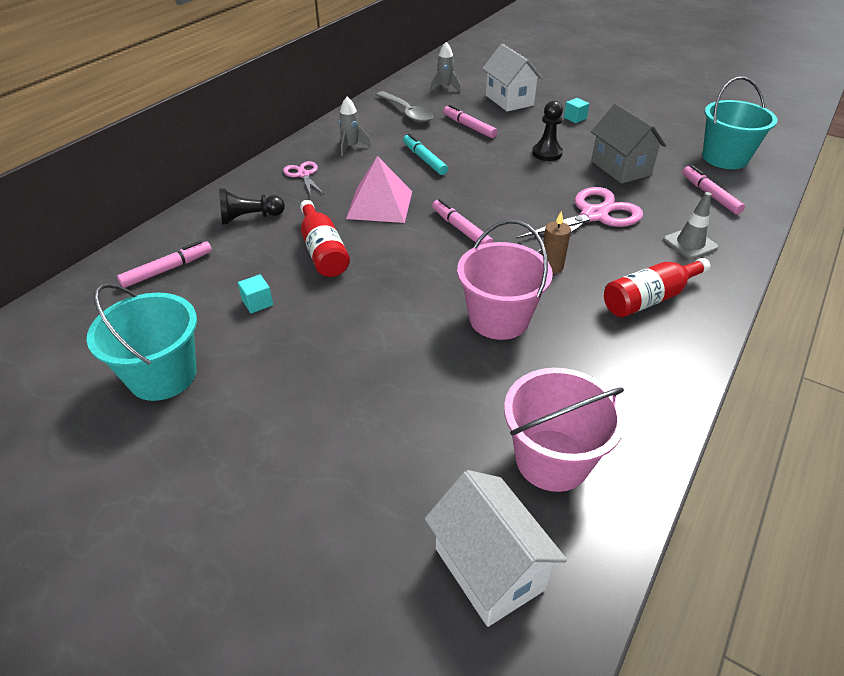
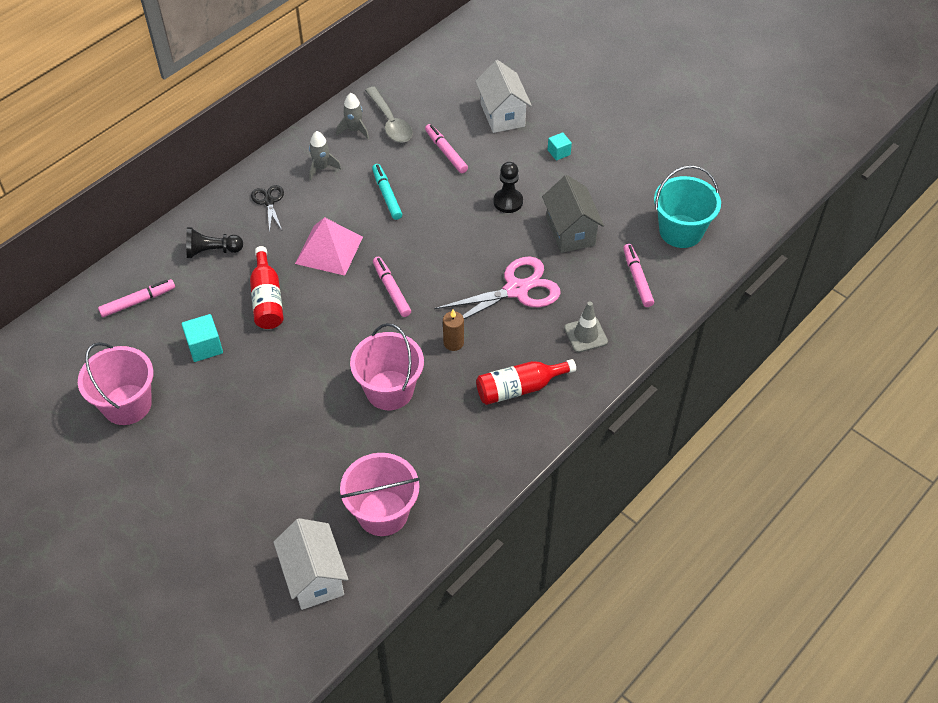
camera: 10 degrees right, 10 degrees up
(163, 376) = (127, 404): turquoise bucket -> pink bucket
(257, 303) = (205, 347): turquoise cube -> turquoise cube, size x1.54
(303, 175) = (269, 201): pink scissors -> black scissors
(445, 88) = (442, 85): grey rocket -> grey rocket (354, 130)

